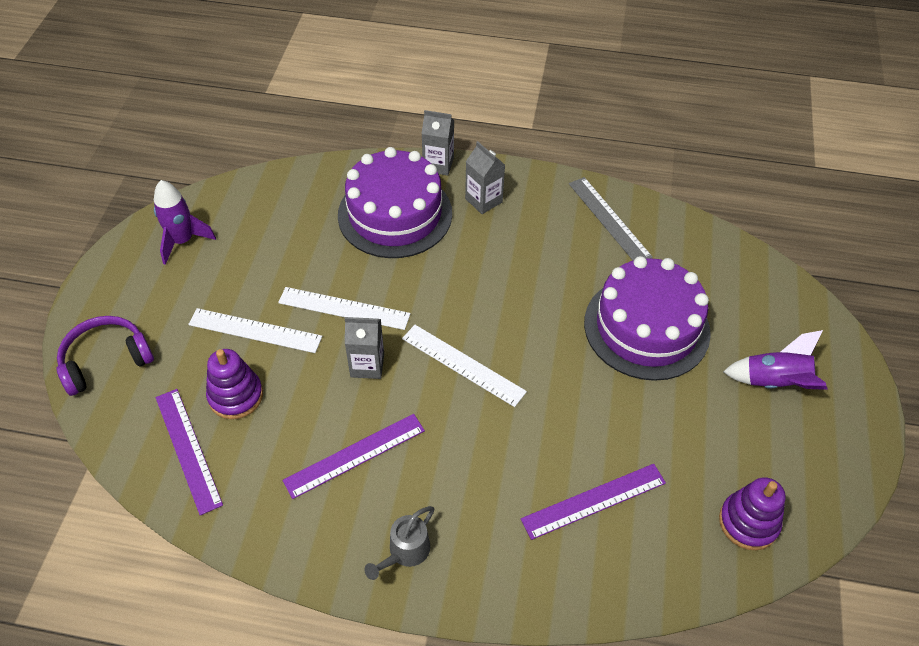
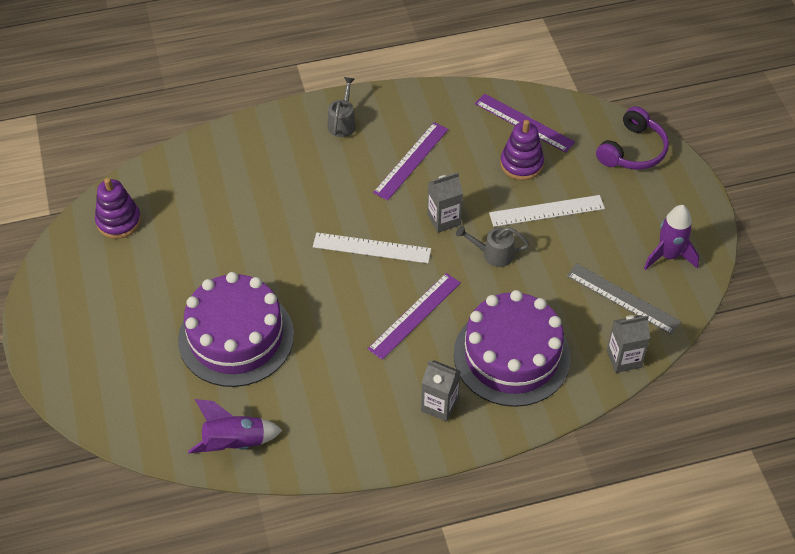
camera: 155 degrees right, 0 degrees up
(344, 308) = (493, 254): white ruler -> grey watering can
(438, 164) = (508, 429): grey carton -> grey carton (624, 359)
(594, 501) = (232, 195): purple ruler -> purple ruler (414, 315)
(609, 219) = (309, 434): grey ruler -> grey ruler (623, 298)
(775, 382) = (115, 331): purple rocket -> purple rocket (234, 443)

